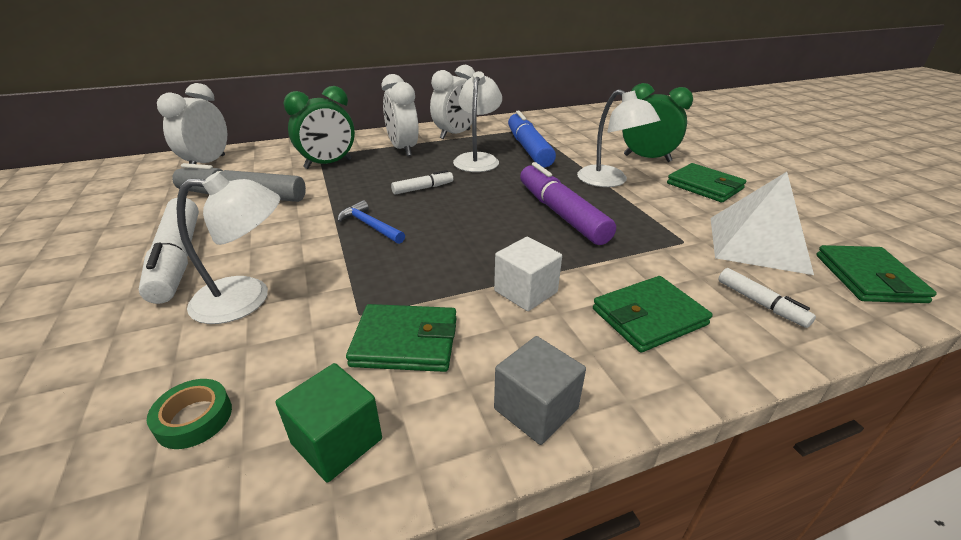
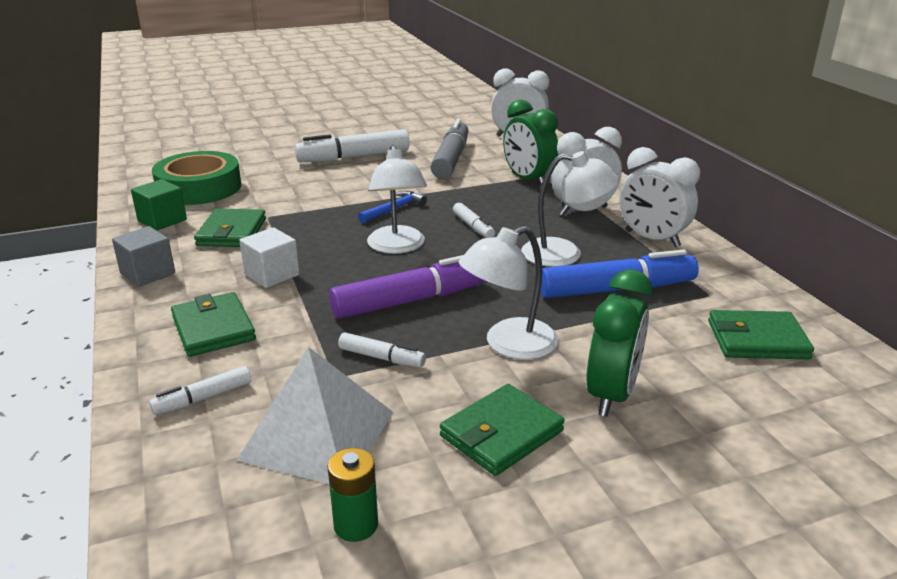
camera: 90 degrees right, 5 degrees down
(194, 418) = (199, 188): green tape -> green tape, size x2.32
(247, 298) = (299, 183): white lamp -> white lamp (397, 247)
(650, 224) = (381, 358): none -> white marker
(821, 226) = (356, 525): none -> green battery
(868, 278) = (212, 510): green wallet -> green wallet (757, 340)

